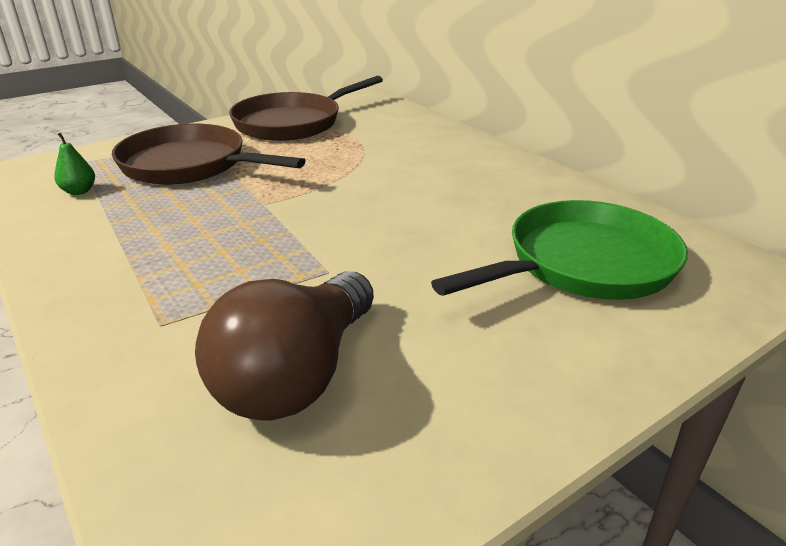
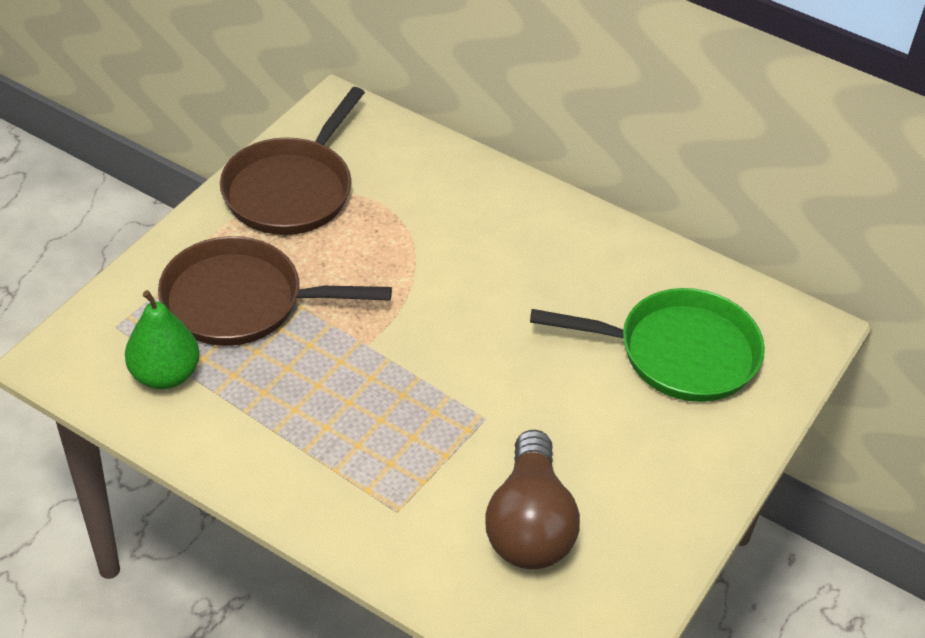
camera: 25 degrees left, 15 degrees up
(79, 191) = (165, 375): green pear -> green pear, size x1.86
(583, 264) = (678, 353): green pan -> green pan turned 60 degrees clockwise

